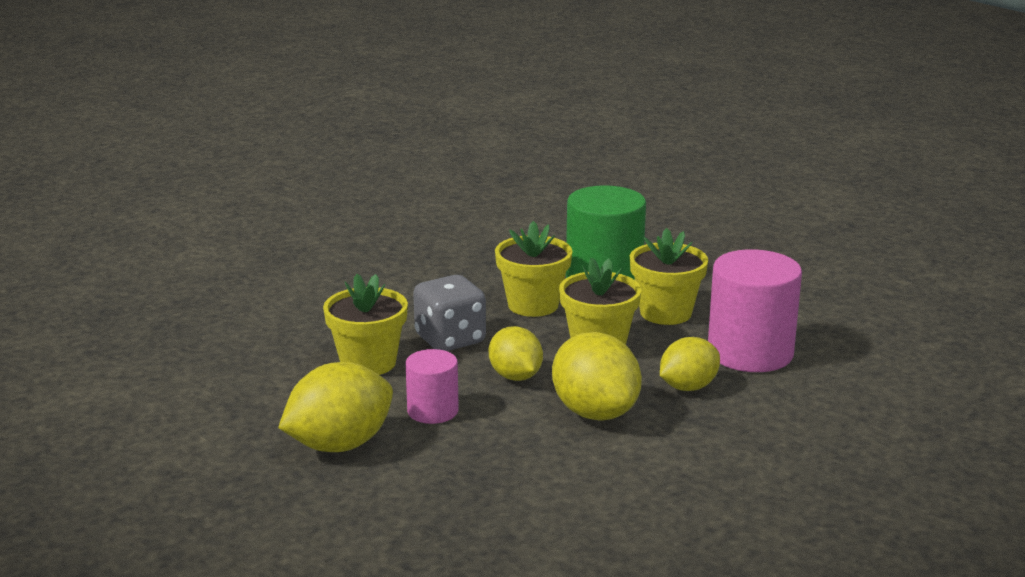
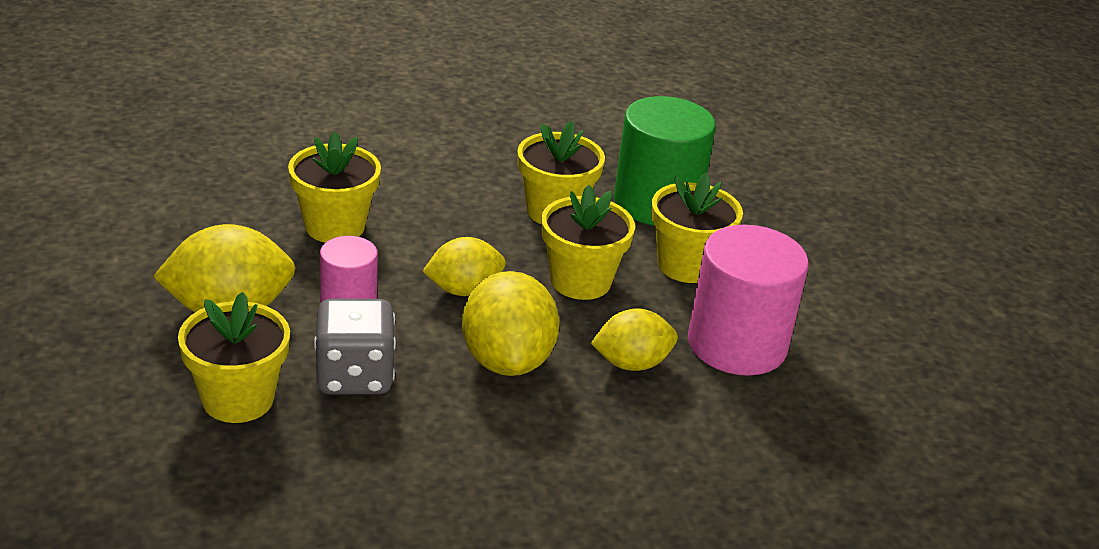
camera: 20 degrees right, 10 degrees up
(411, 502) = (238, 399): none -> yellow flower pot
(450, 340) = (436, 225): grey dice -> grey dice (354, 376)
(515, 376) = (463, 290): yellow lemon -> yellow lemon turned 75 degrees clockwise

